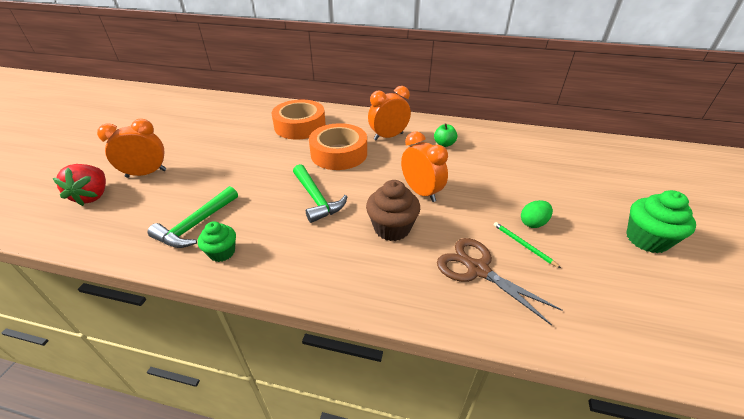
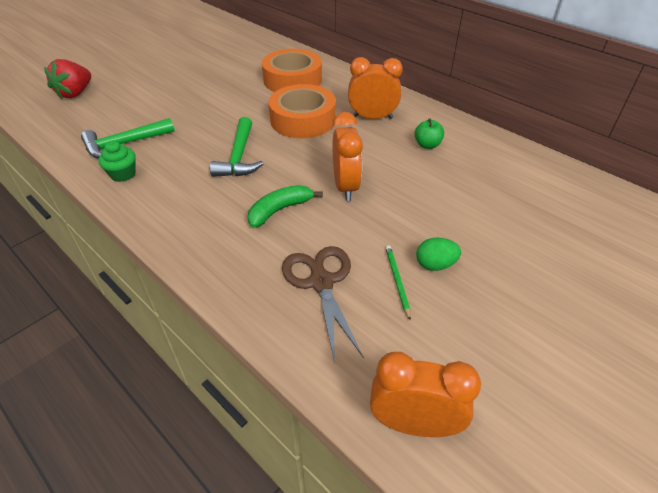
camera: 30 degrees right, 5 degrees up
(146, 173) = (126, 86): orange clock -> orange clock (413, 424)
(392, 228) = (280, 210): brown cupcake -> green banana
(646, 239) = (562, 342): green cupcake -> none

